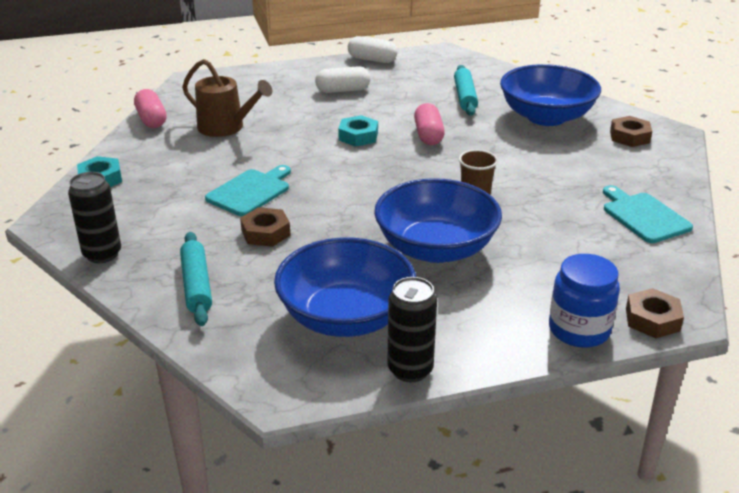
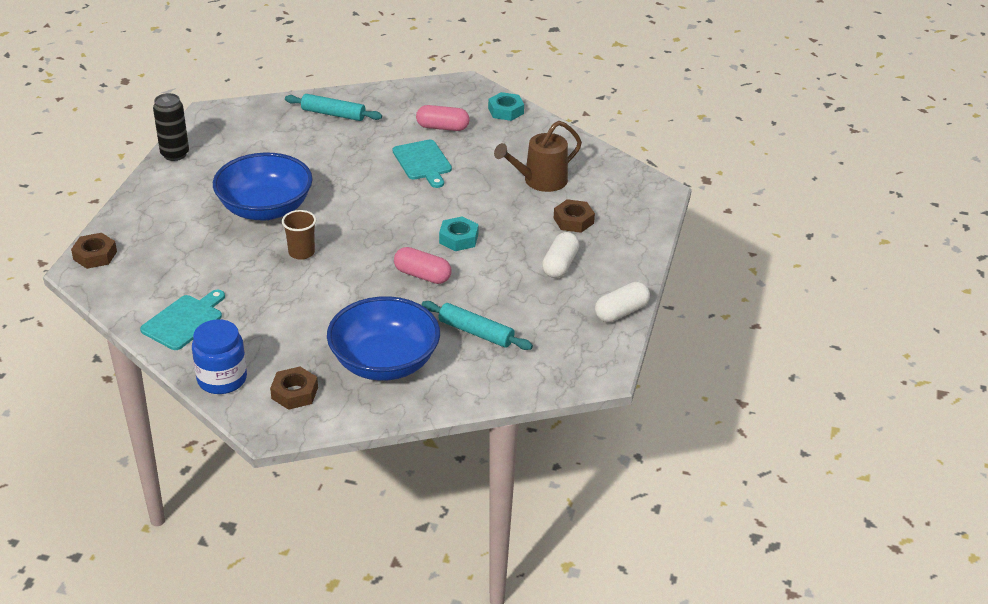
camera: 120 degrees right, 5 degrees up
(102, 254) = (404, 93): black can -> none
(151, 119) = (589, 152): pink capsule -> pink capsule (442, 127)
(265, 233) = (362, 152): brown nut -> brown nut (573, 220)
(346, 317) = (242, 151): blue bowl -> none
(579, 330) = (125, 223): blue jar -> blue jar (222, 379)
(644, 216) = (184, 321): turquoise cutting board -> turquoise cutting board turned 60 degrees counterclockwise

